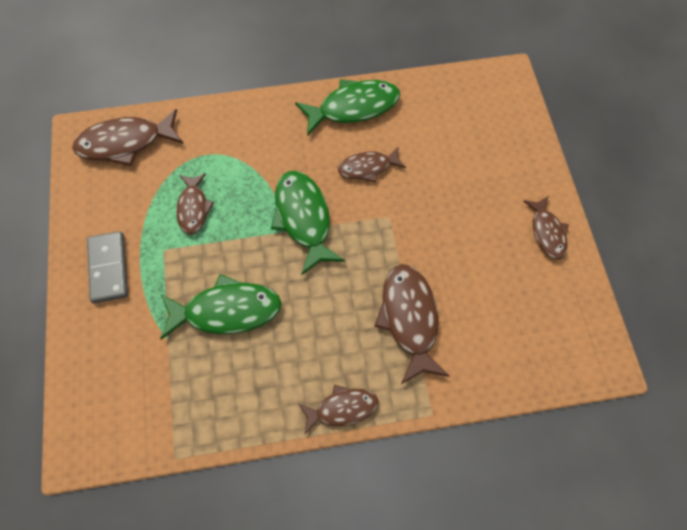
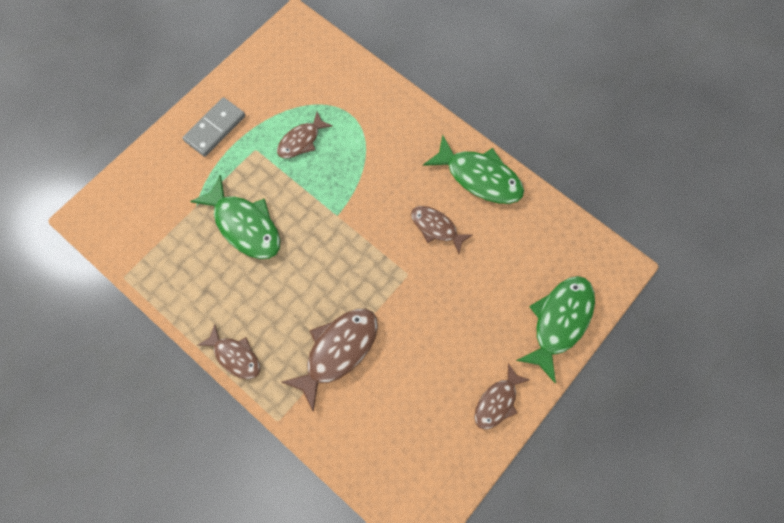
camera: 50 degrees right, 5 degrees up
(125, 143) = (313, 57): brown fish -> none
(303, 218) = (355, 217): green fish -> green fish (559, 321)

